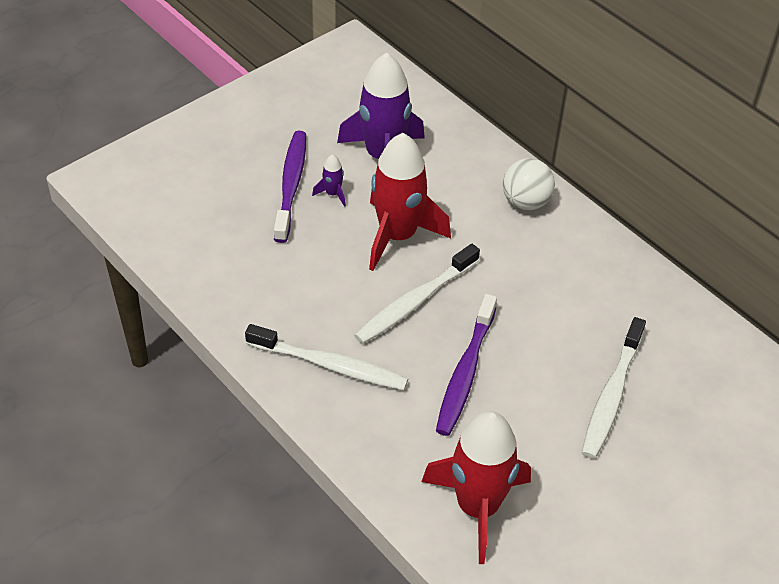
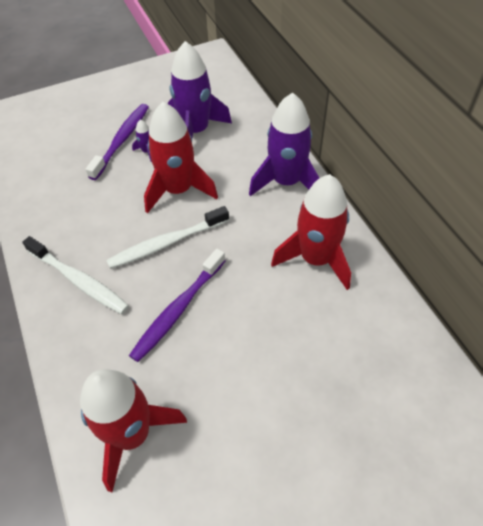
camera: 20 degrees right, 5 degrees up
(525, 202) = (286, 182): white ball -> purple rocket
(597, 285) = (316, 259): none -> red rocket
(611, 396) = (289, 358): white toothbrush -> none

